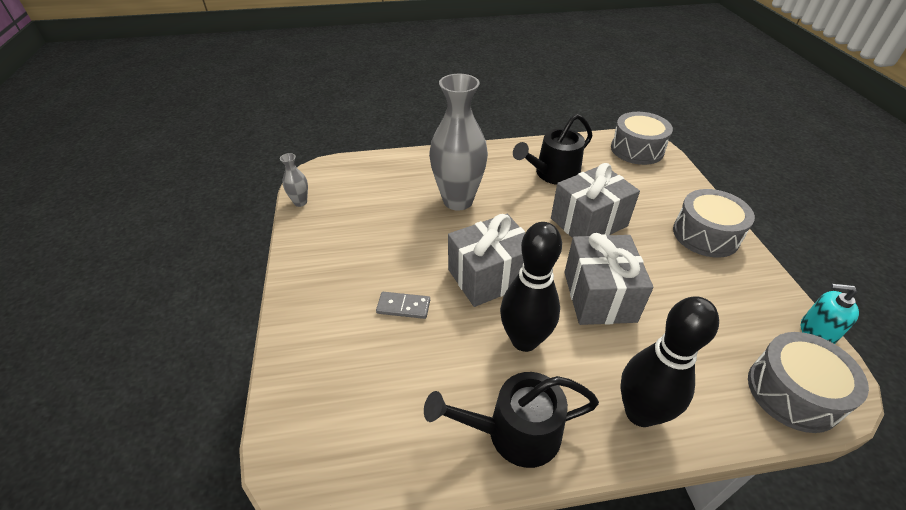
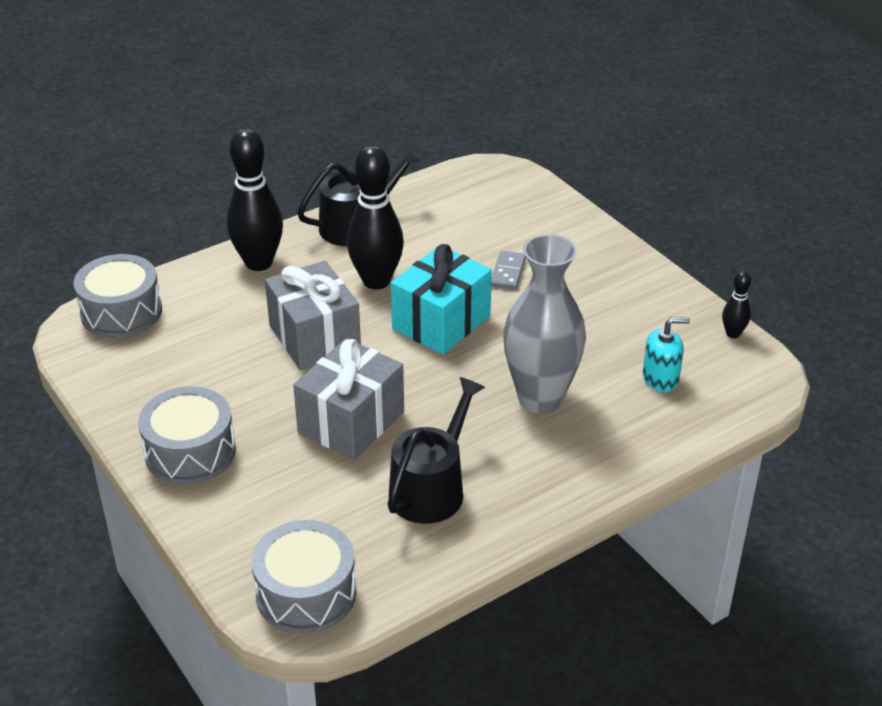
camera: 155 degrees right, 5 degrees down
(300, 202) = (733, 334): grey vase -> black bowling pin
(403, 306) = (508, 272): grey domino -> grey domino turned 60 degrees counterclockwise
(489, 276) = (441, 322): grey gift -> turquoise gift
(816, 332) = (79, 370): turquoise soap dispenser -> turquoise soap dispenser (660, 378)

